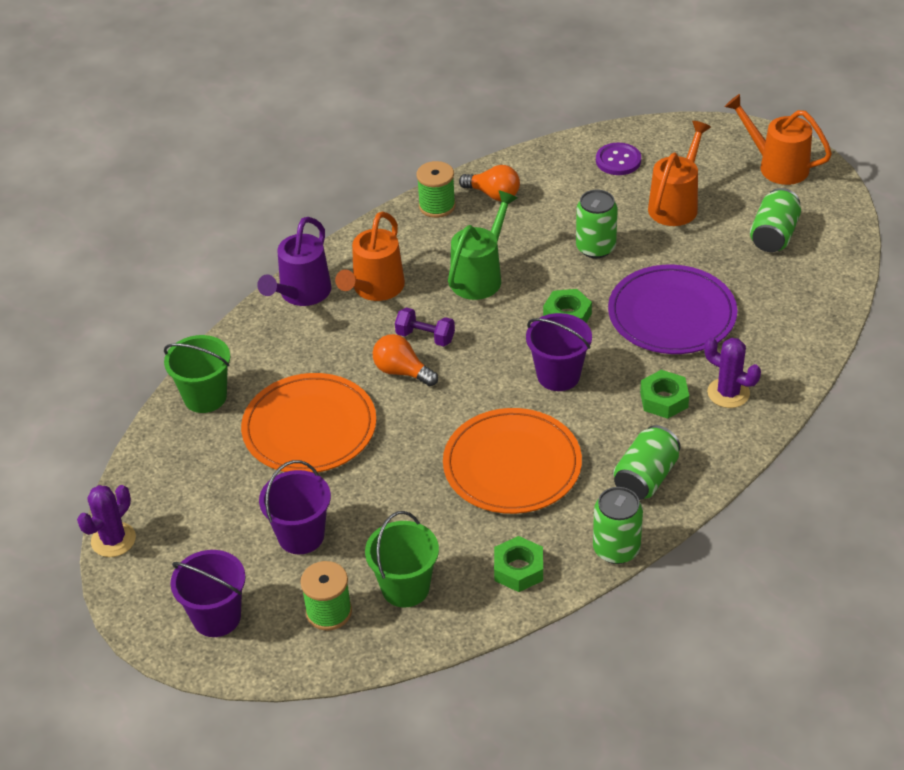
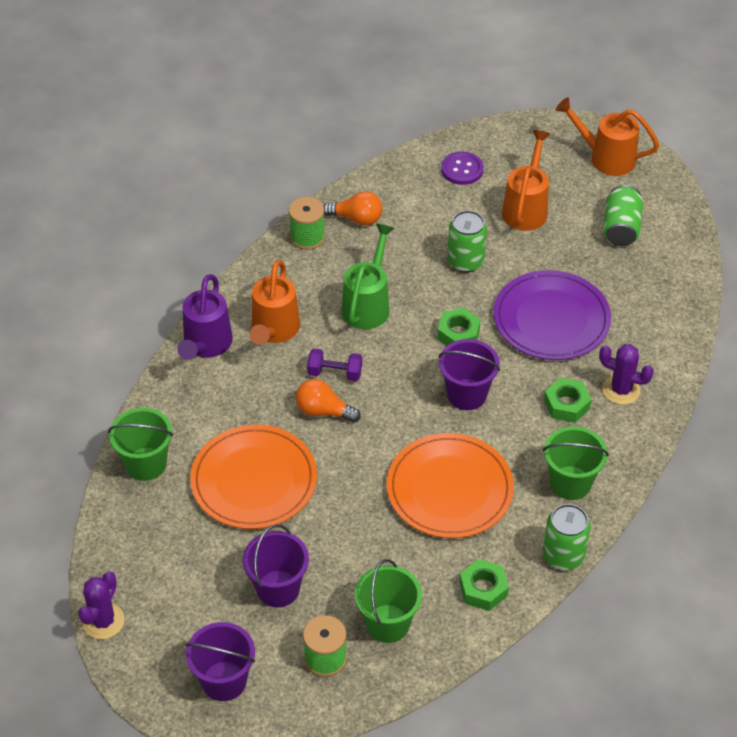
camera: 15 degrees left, 5 degrees up
(645, 477) = (570, 483): green can -> green bucket

